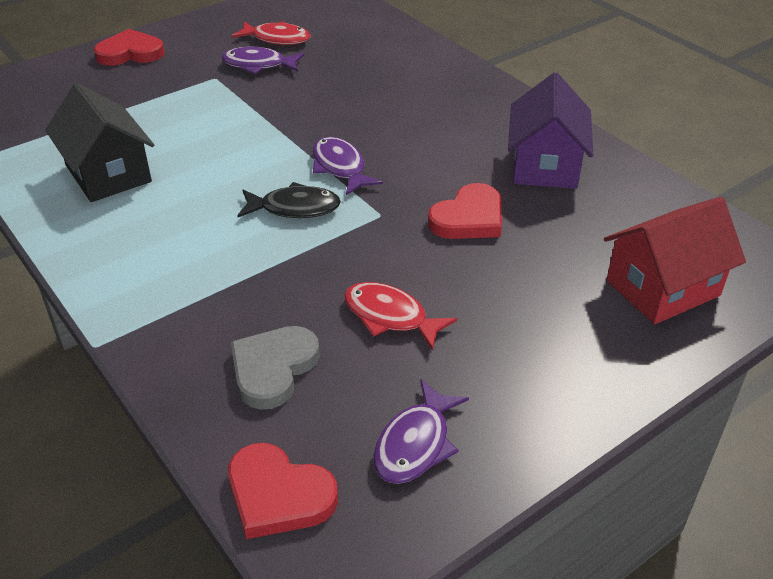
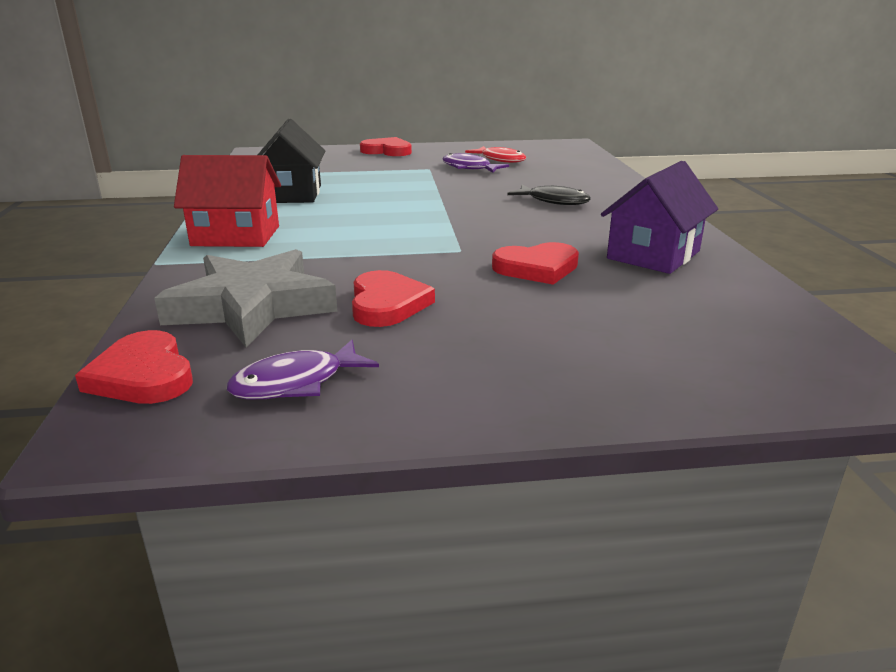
camera: 30 degrees right, 15 degrees down
(273, 368) = (252, 306): grey heart -> grey star
(294, 208) = (395, 233): black fish -> black fish (554, 201)
(340, 167) = (462, 221): purple fish -> none
(390, 317) = (387, 304): red fish -> red heart
(662, 288) = (692, 356): red house -> red house (236, 236)

